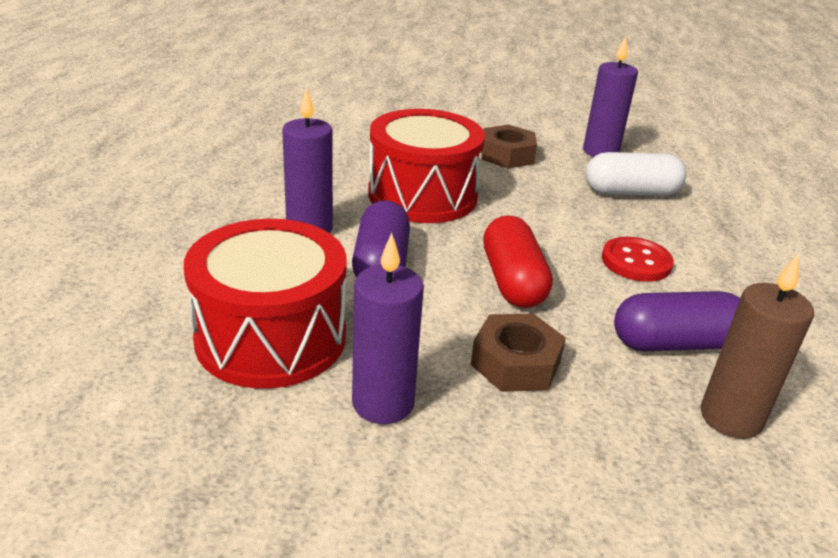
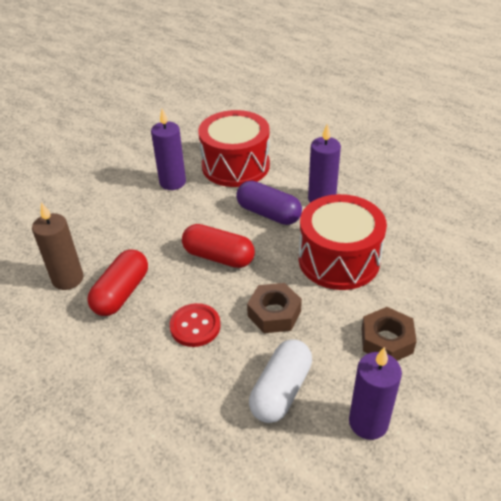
camera: 125 degrees right, 10 degrees up
(515, 363) = (160, 227): brown nut -> brown nut (274, 313)
(675, 343) = (121, 293): purple capsule -> red capsule

